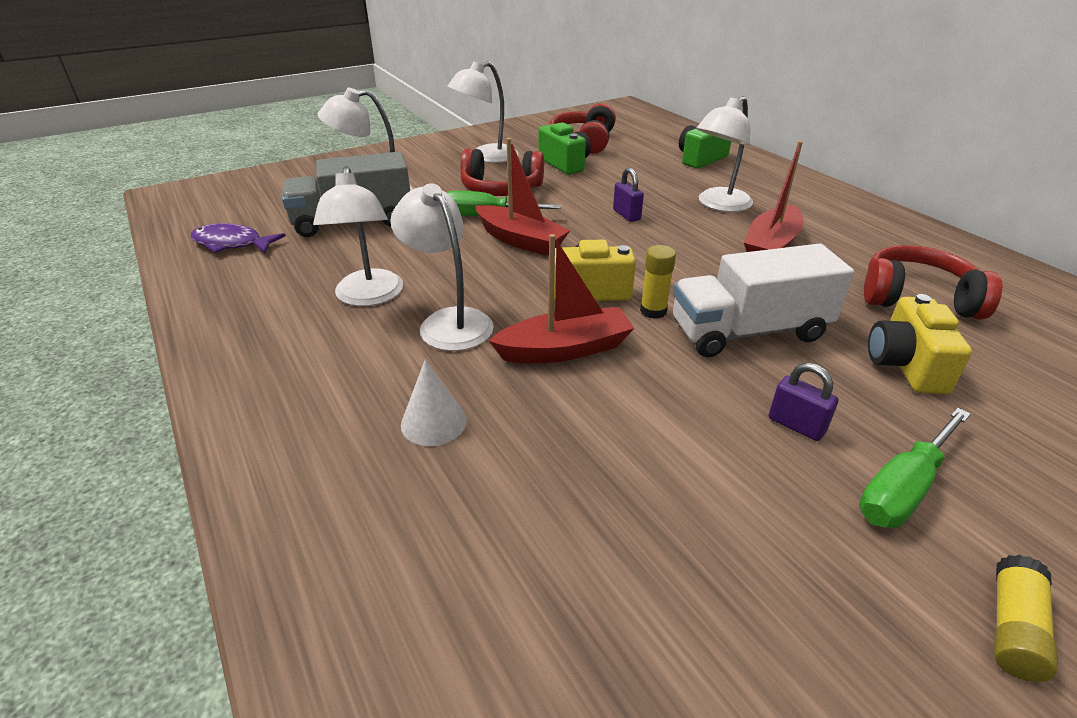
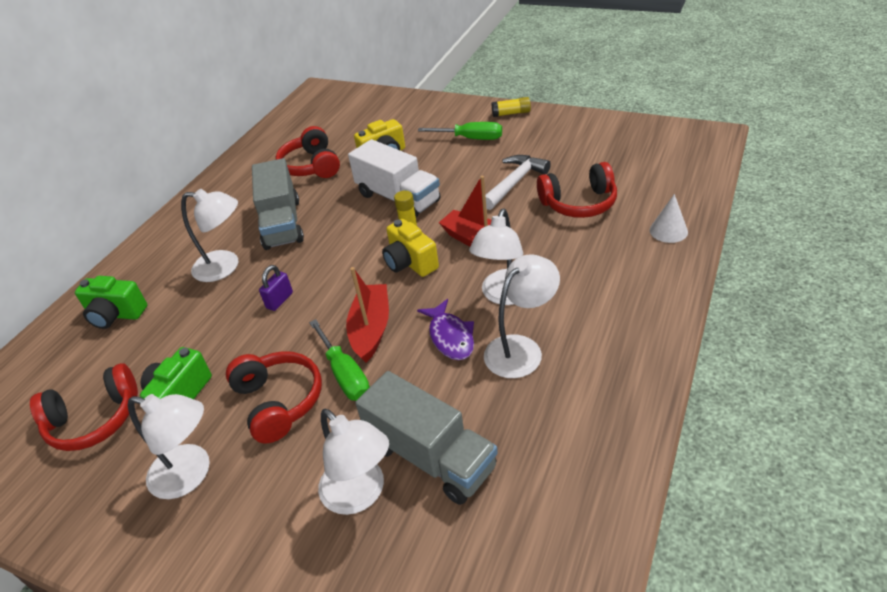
camera: 120 degrees left, 5 degrees up
(232, 244) = (553, 510): purple fish -> purple fish (450, 337)
(433, 422) = (581, 248): white cone -> white cone (668, 231)
(530, 491) = (579, 203): none -> red headphones
(676, 456) = (515, 182): none -> white hammer
(771, 245) = (282, 224): red boat -> grey truck
(796, 425) = (460, 165): purple padlock -> none

